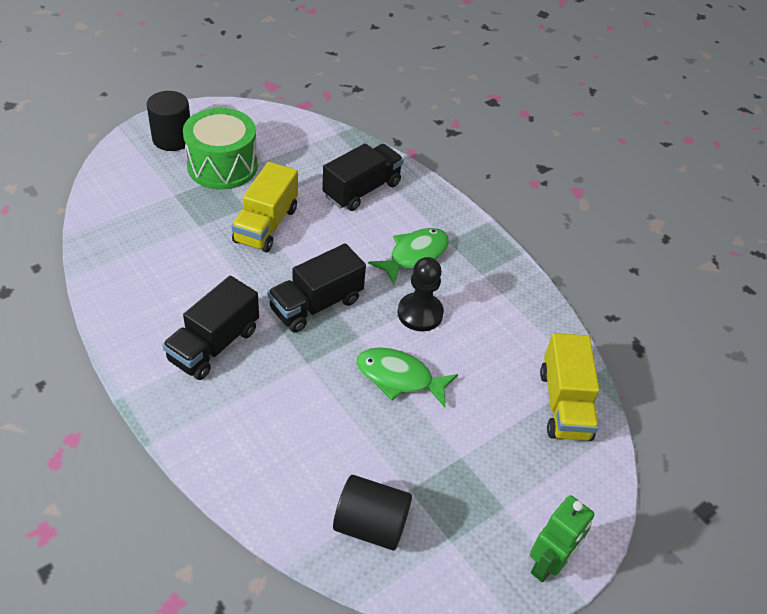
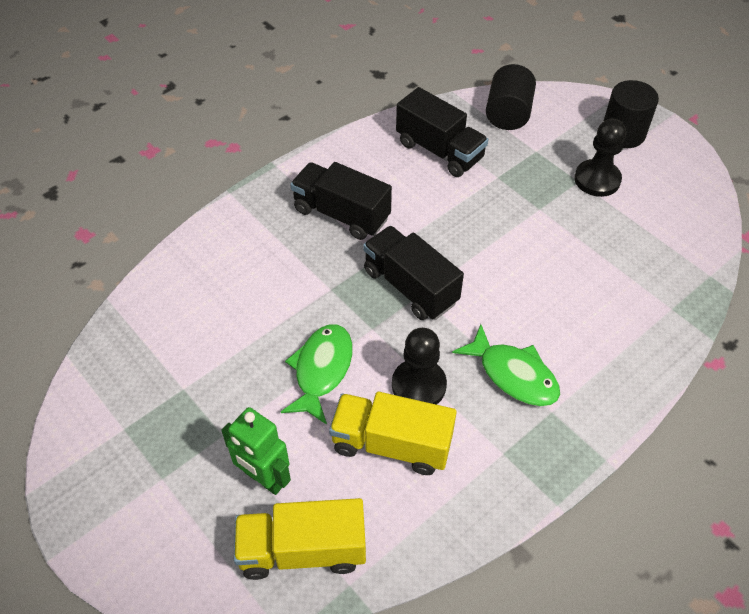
camera: 90 degrees right, 5 degrees up
(222, 166) = (597, 180): green drum -> black pawn
(266, 225) = (517, 229): yellow truck -> yellow truck (391, 444)
(362, 190) = (611, 311): black truck -> black truck (439, 151)
(371, 525) = (144, 358): black cylinder -> black cylinder (508, 114)
(547, 564) = (92, 521): green robot -> green robot (264, 479)

